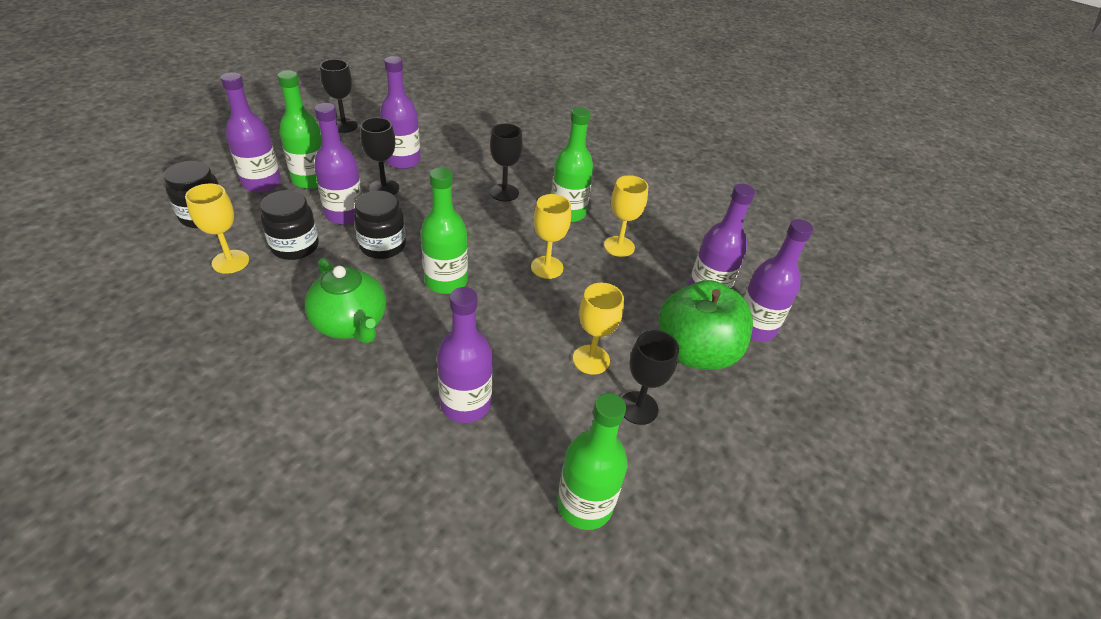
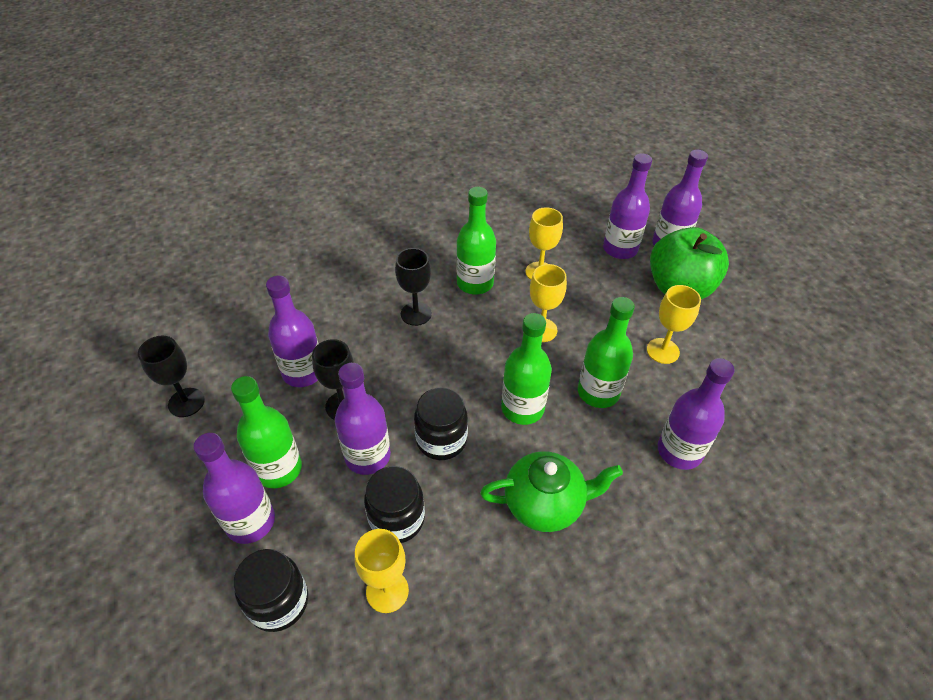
camera: 55 degrees left, 5 degrees up
(584, 505) = (798, 417): green bottle -> green bottle (598, 392)
(638, 408) = (721, 346): black goblet -> none

